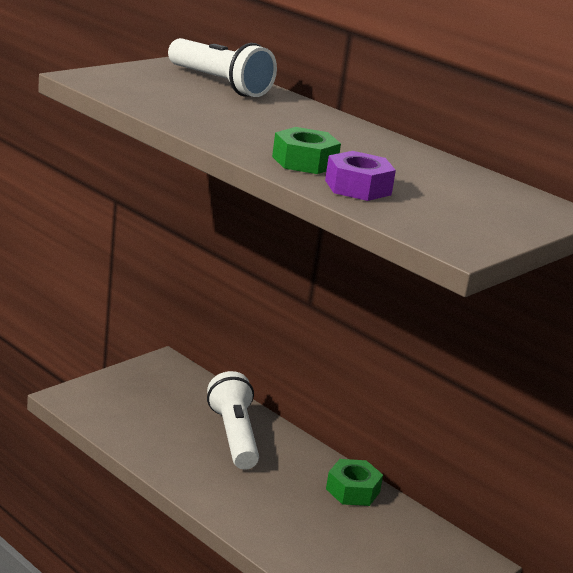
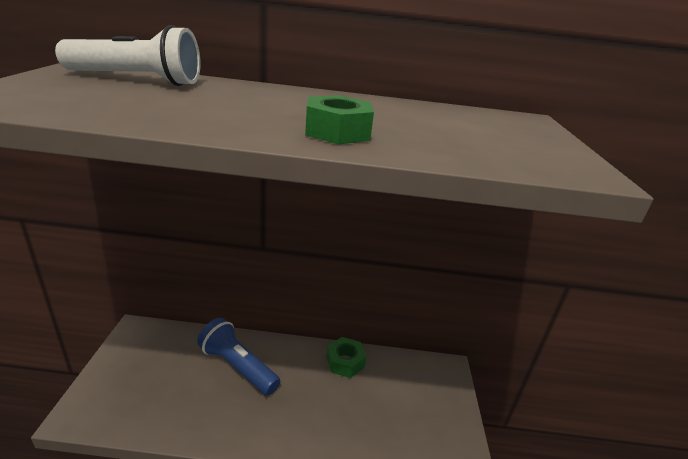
camera: 40 degrees left, 5 degrees up
(234, 436) = (238, 366): white flashlight -> blue flashlight
(358, 187) = (419, 143): purple nut -> none

